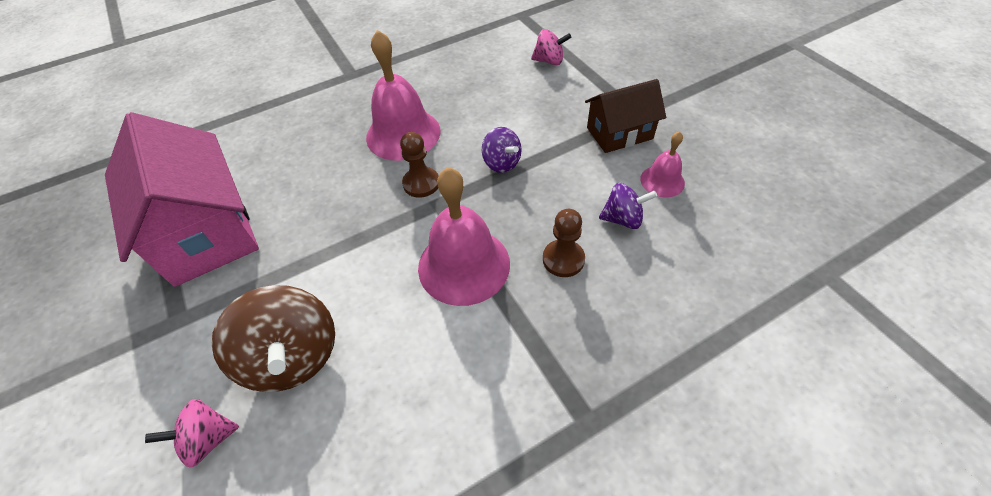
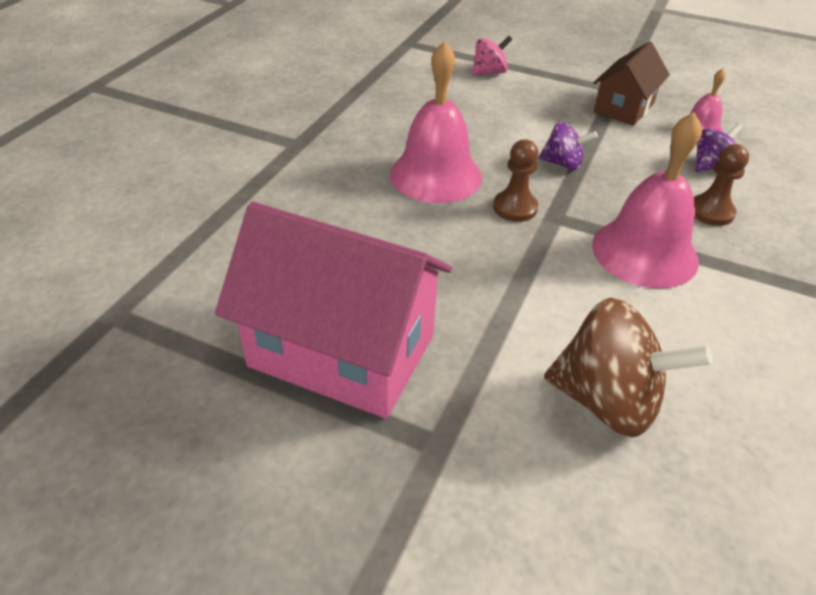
camera: 40 degrees left, 10 degrees down
(208, 439) = (633, 517): pink spinning top -> none

